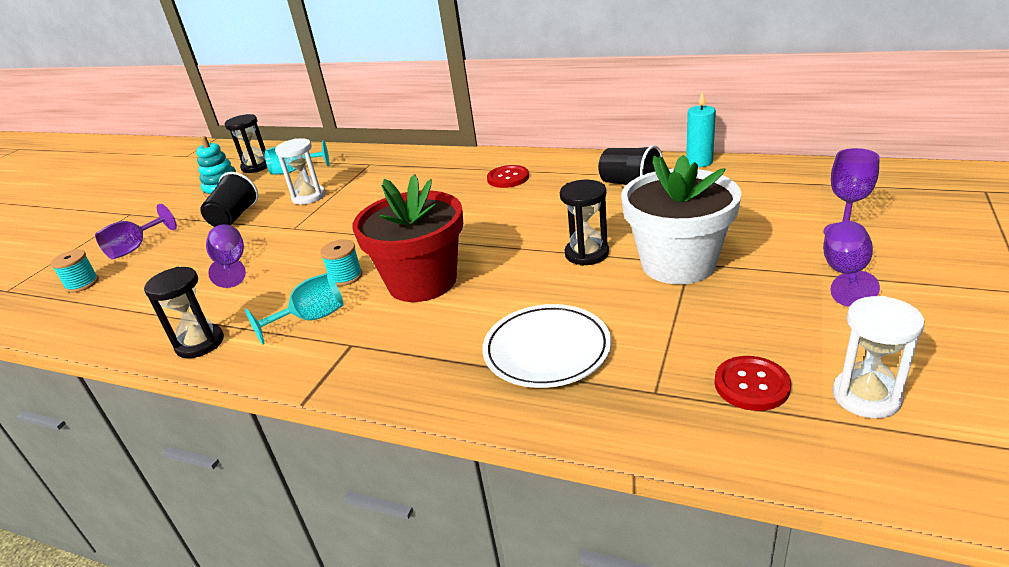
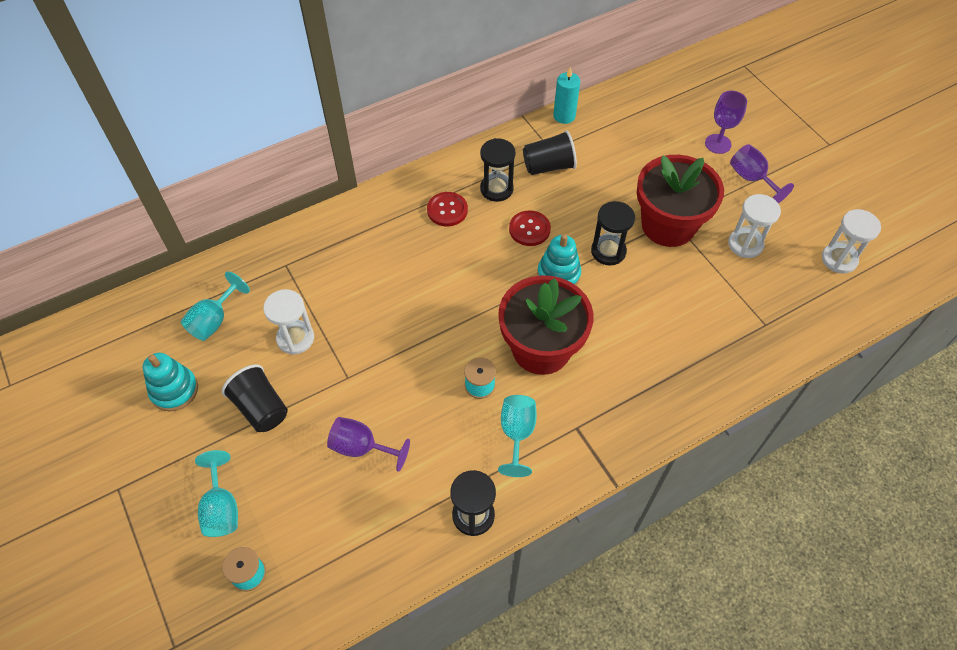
camera: 55 degrees left, 25 degrees up
(135, 248) = (221, 508): purple goblet -> turquoise goblet
(256, 167) = (153, 341): black hourglass -> black hourglass (496, 189)
(518, 247) = (558, 274): none -> turquoise stacking toy
(547, 350) = (686, 340): white plate -> none
(678, 264) = (668, 225): white flower pot -> red flower pot
(745, 317) = (745, 244): none -> white hourglass
(751, 385) = (795, 287): red button -> red button (529, 229)

